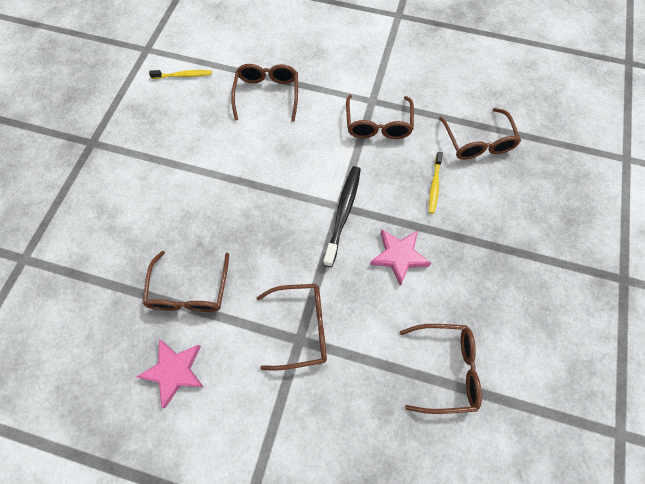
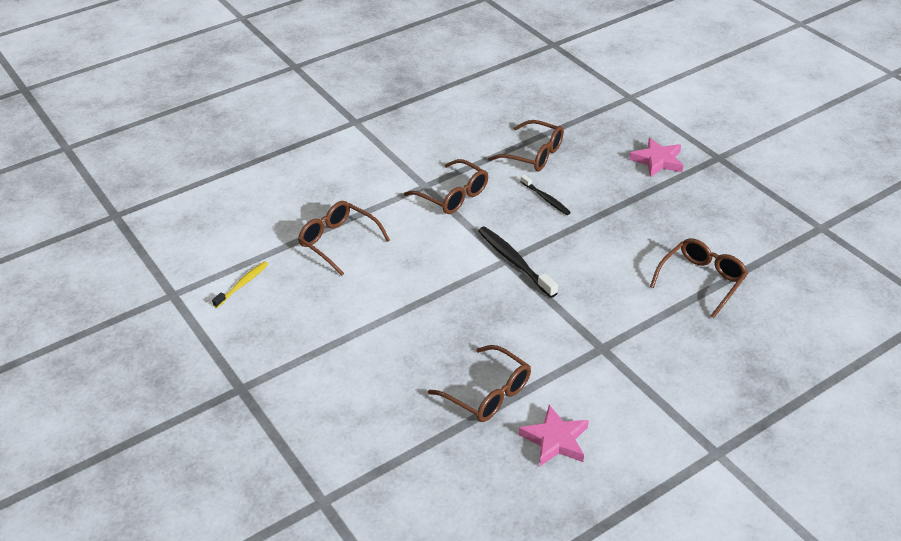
camera: 50 degrees left, 25 degrees down
(300, 327) = (592, 341): brown glasses -> none
(399, 256) = (587, 253): pink star -> pink star (658, 161)
(434, 185) = (546, 199): yellow toothbrush -> black toothbrush

